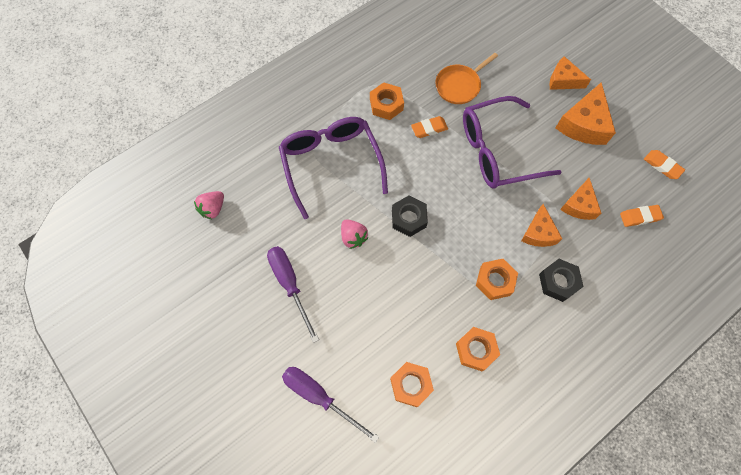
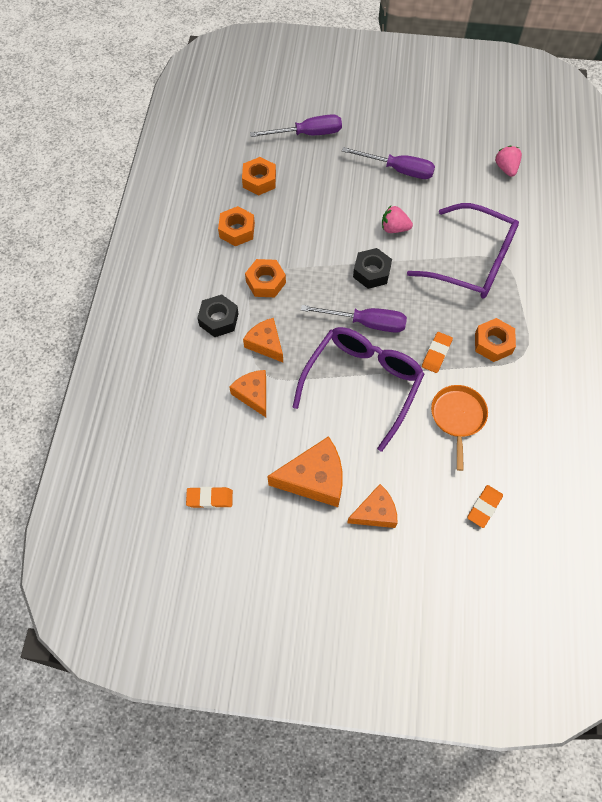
camera: 135 degrees right, 5 degrees down
(453, 187) = (366, 323): none -> purple screwdriver
(583, 124) = (314, 478): orange cheese -> orange cheese turned 105 degrees clockwise
(640, 217) = (194, 428): orange eraser -> orange eraser (484, 507)

